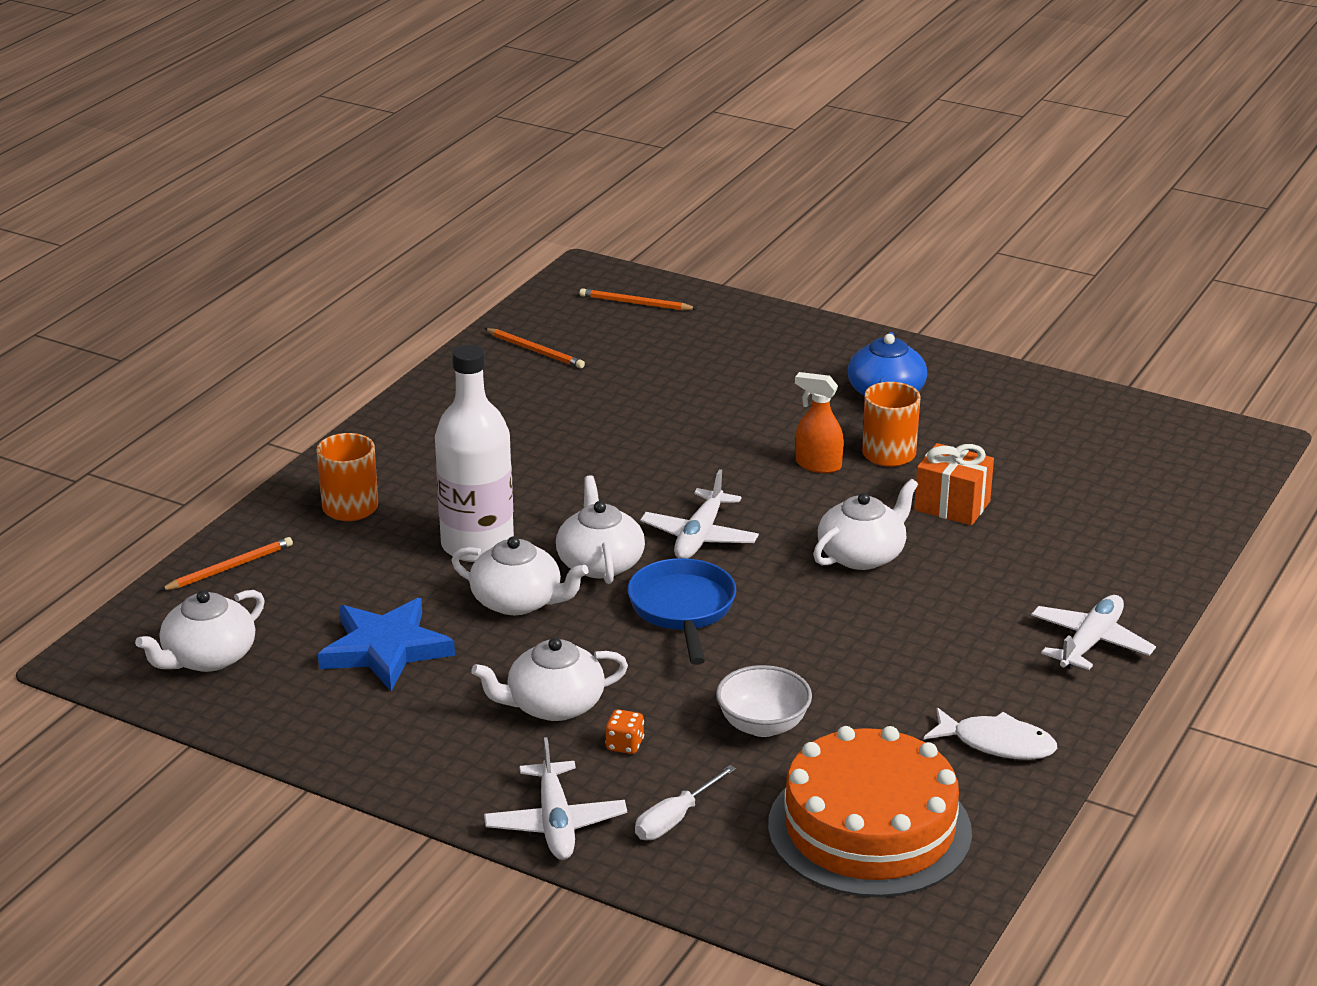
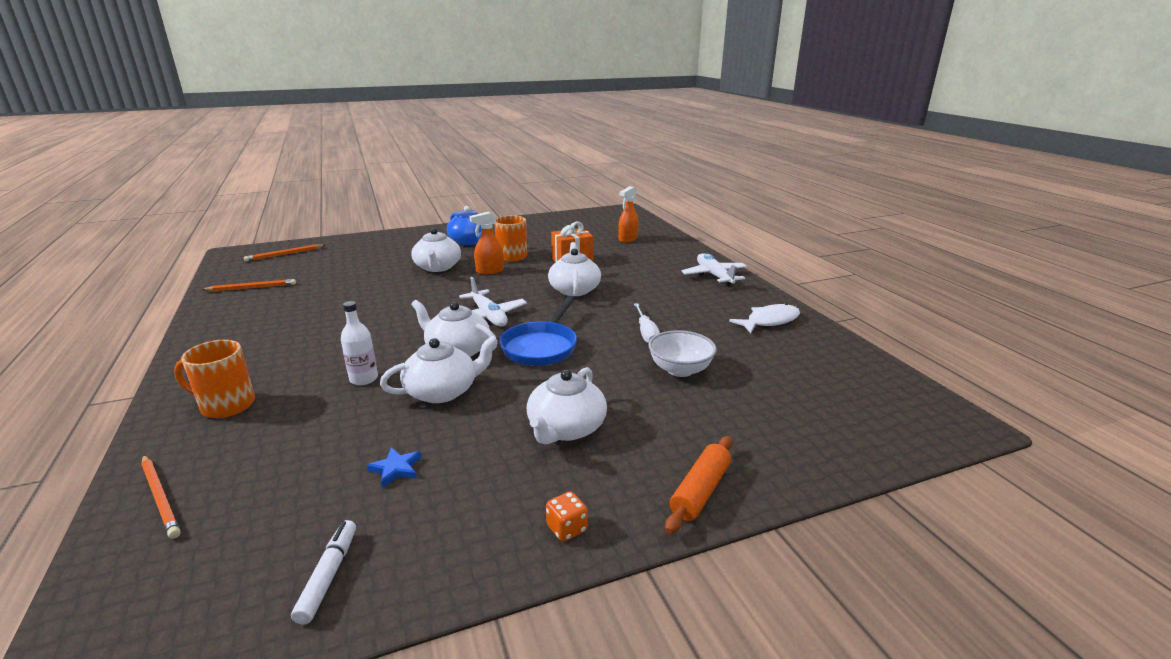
camera: 50 degrees left, 5 degrees down
(207, 657) = (231, 579): white teapot -> white teapot (437, 267)
(229, 568) = (160, 497): orange pencil -> orange pencil turned 135 degrees clockwise
(255, 695) = (328, 575): none -> white marker
(385, 649) = (396, 469): blue star -> blue star, size x0.42
(477, 545) = (364, 379): white bottle -> white bottle, size x0.47
(555, 823) = (700, 491): white plane -> orange rolling pin
(624, 745) = (643, 422): orange dice -> orange dice (566, 528)
(675, 819) = (744, 439): white screwdriver -> white screwdriver (646, 333)
(683, 610) = (541, 347): blue pan -> blue pan turned 105 degrees counterclockwise
(869, 828) = (813, 381): orange cake -> none
(1116, 508) = (627, 239): none -> orange spray bottle

